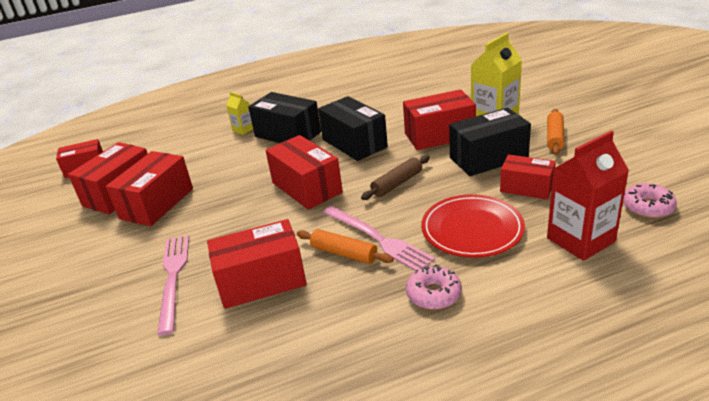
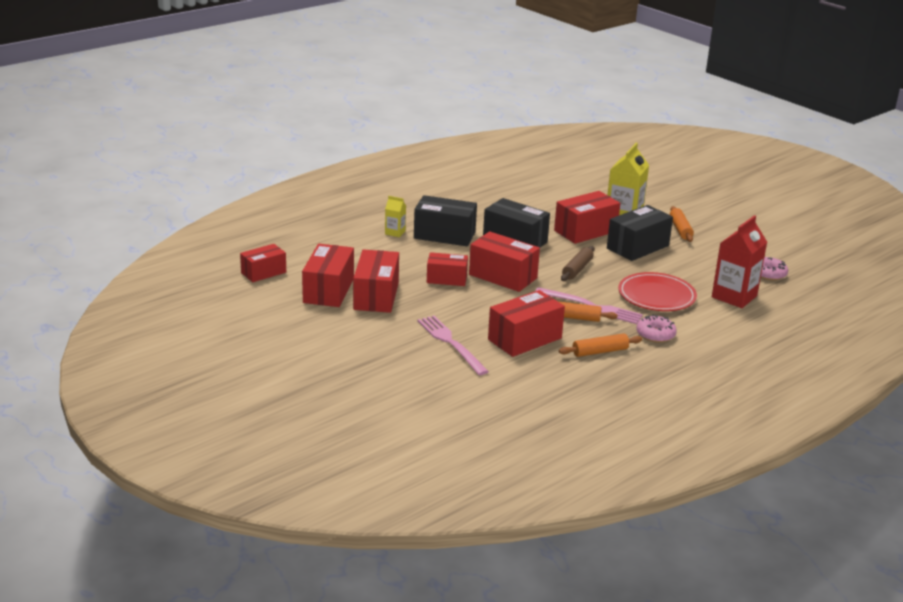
camera: 25 degrees left, 5 degrees down
(339, 315) = (600, 351): none -> orange rolling pin
(526, 188) = (679, 266): red box -> red box (446, 279)

